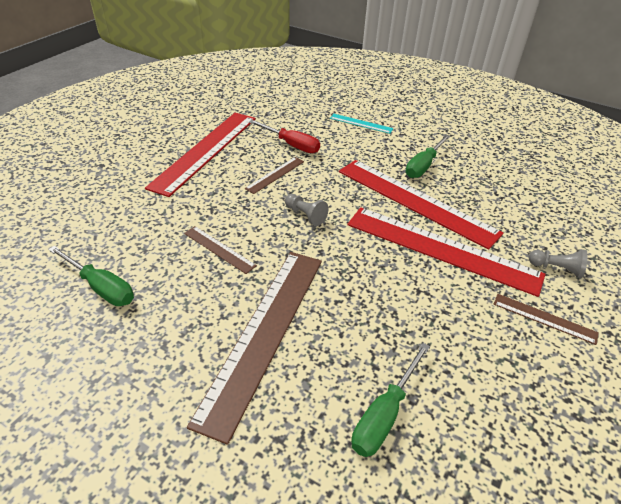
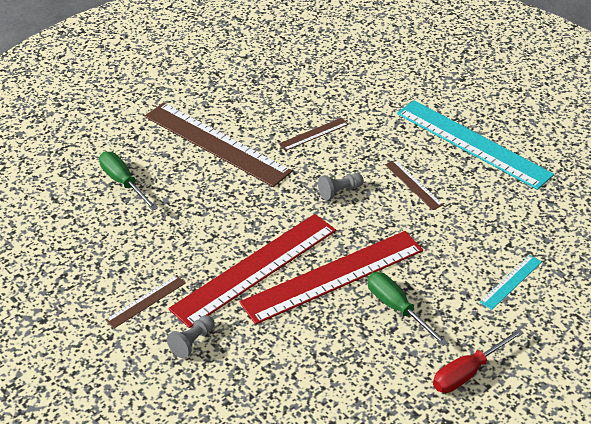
camera: 110 degrees right, 0 degrees up
(101, 287) = (296, 76): green screwdriver -> none
(205, 151) = (472, 143): red ruler -> turquoise ruler
(291, 145) = (471, 208): red screwdriver -> red screwdriver (468, 372)

